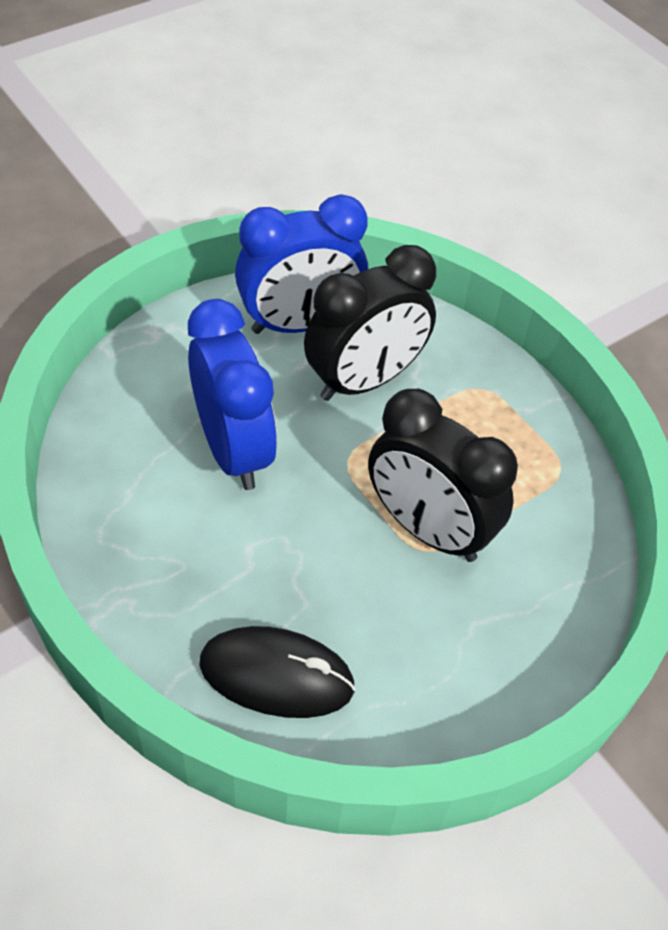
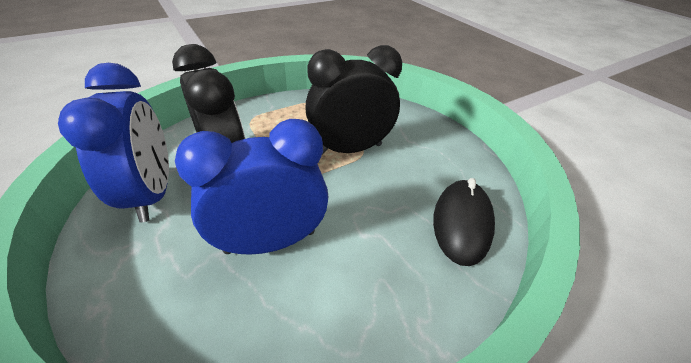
camera: 85 degrees left, 10 degrees down
(428, 529) = (350, 149): black clock -> black clock turned 150 degrees counterclockwise

